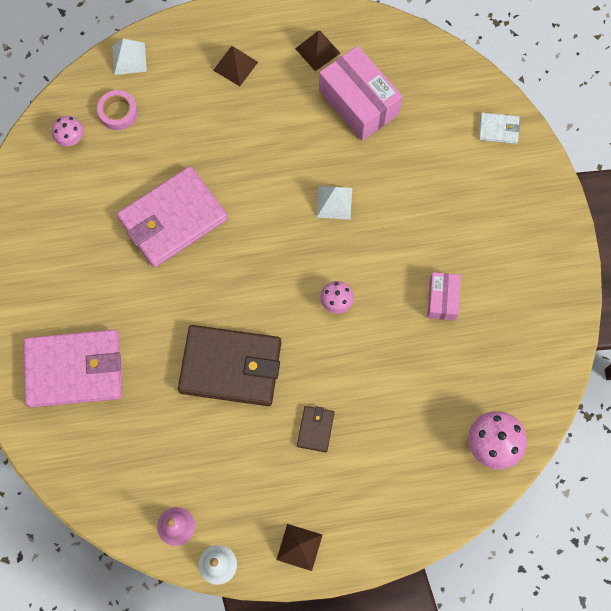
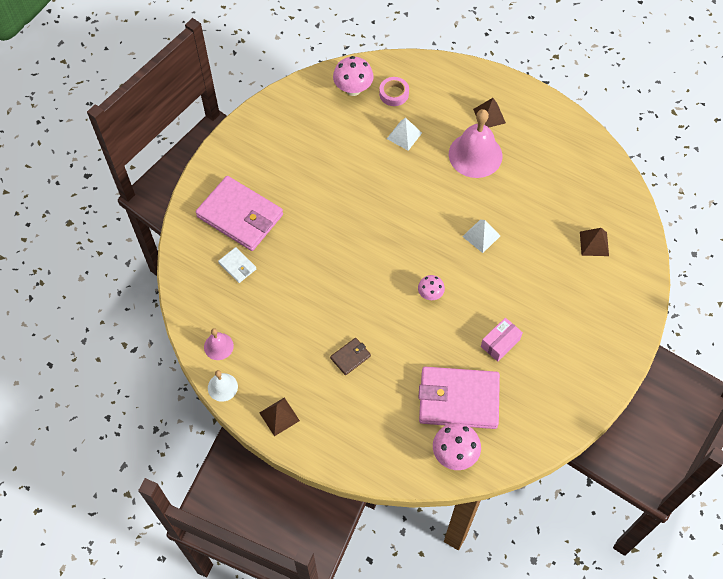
camera: 40 degrees right, 10 degrees down
(71, 138) = (353, 89): pink mushroom -> pink mushroom, size x1.66
(129, 58) = (427, 69): white pyramid -> white pyramid (404, 135)
(173, 219) = (372, 175): pink wallet -> pink wallet (458, 399)
(230, 367) = (331, 282): brown wallet -> none
(257, 119) = (475, 155): none -> pink bell
(317, 51) = (550, 142): brown pyramid -> brown pyramid (594, 243)
(358, 102) = (549, 189): pink box -> none
(498, 129) = (630, 269): white wallet -> white wallet (237, 266)

